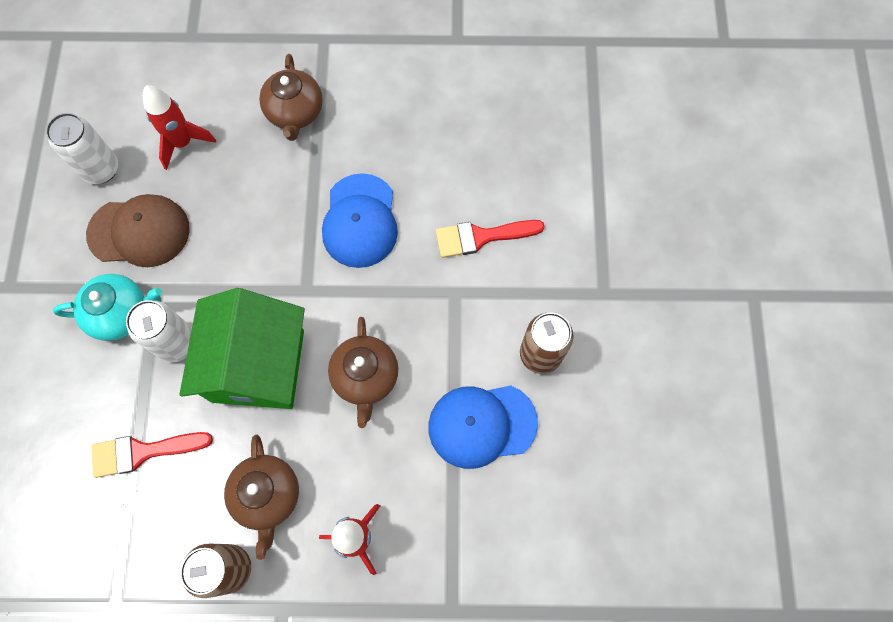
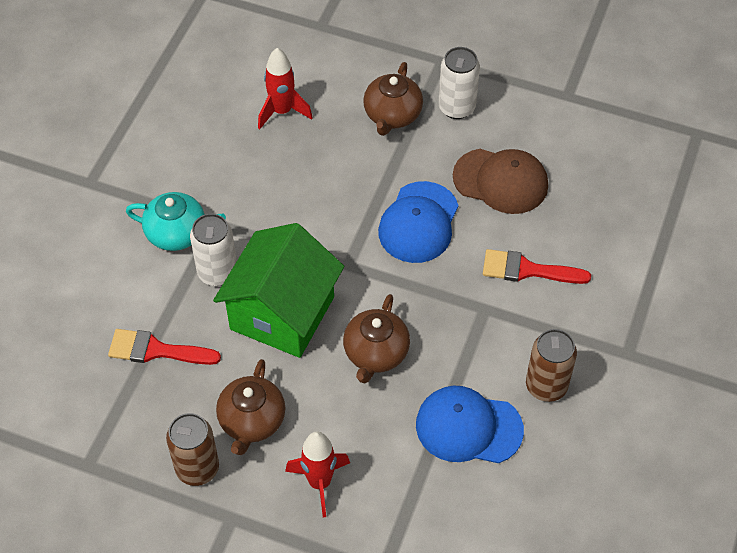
camera: 20 degrees right, 15 degrees down
(101, 169) = (202, 112): white can -> white can (456, 107)
(139, 232) = (217, 172): brown cap -> brown cap (501, 181)

